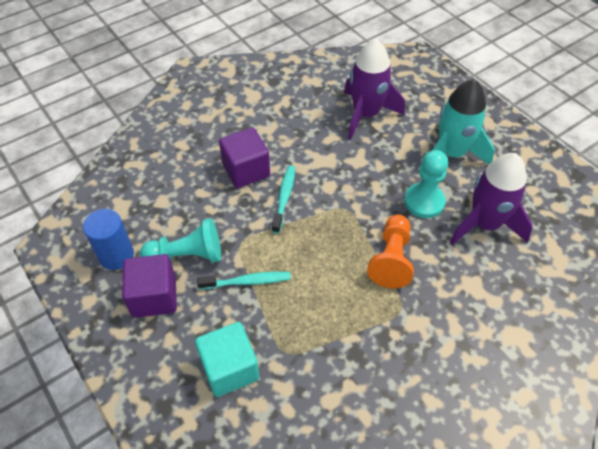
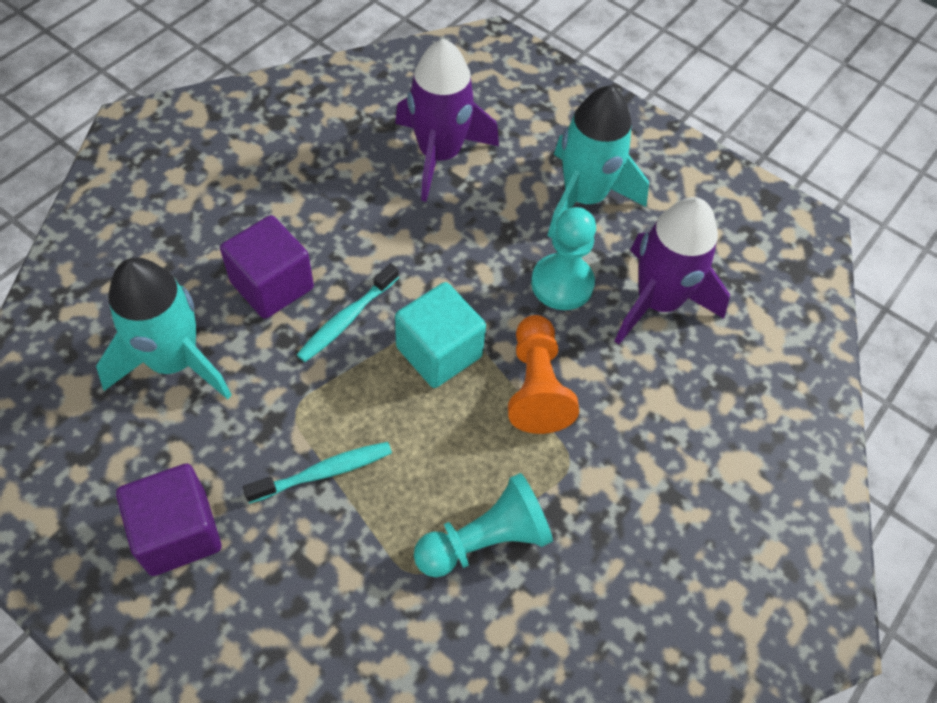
camera: 20 degrees left, 5 degrees up
(116, 255) = (92, 476): blue cylinder -> none
(179, 202) = (174, 361): none -> turquoise rocket
(187, 255) = (213, 450): turquoise pawn -> turquoise pawn (485, 540)
(230, 368) = (334, 621): turquoise cube -> turquoise cube (439, 352)
(284, 197) = (346, 319): turquoise toothbrush -> turquoise toothbrush turned 135 degrees counterclockwise

